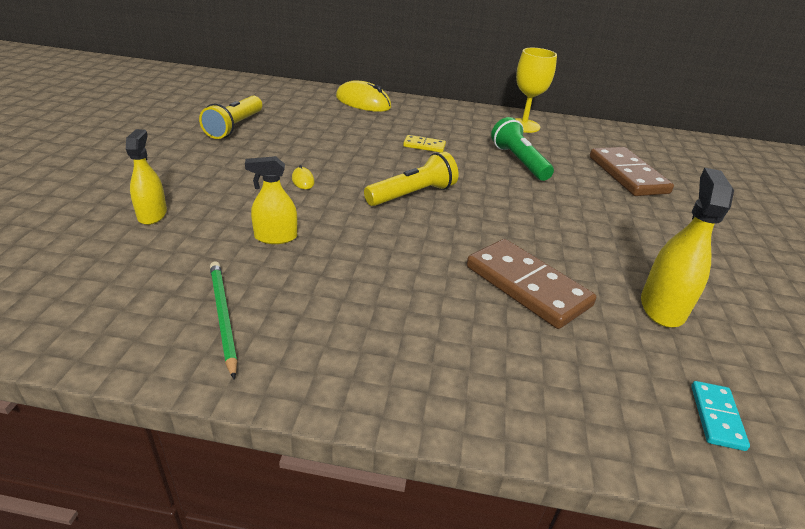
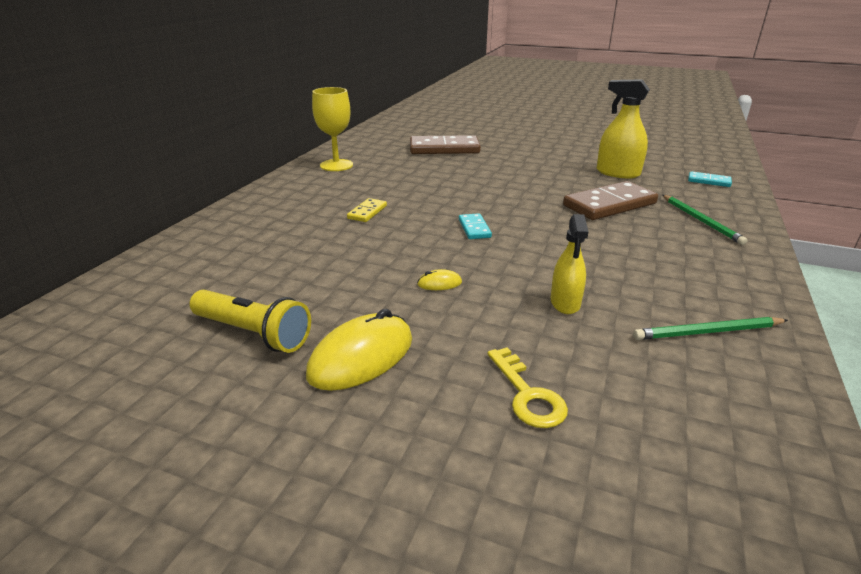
camera: 75 degrees left, 5 degrees down
(152, 215) = (527, 395): yellow spray bottle -> yellow key
(363, 102) = (220, 233): yellow mouse -> yellow mouse (361, 357)
(412, 194) = (474, 228): yellow flashlight -> turquoise domino
(517, 368) = (701, 221): none -> green pencil
(519, 161) = (413, 178): green flashlight -> none

